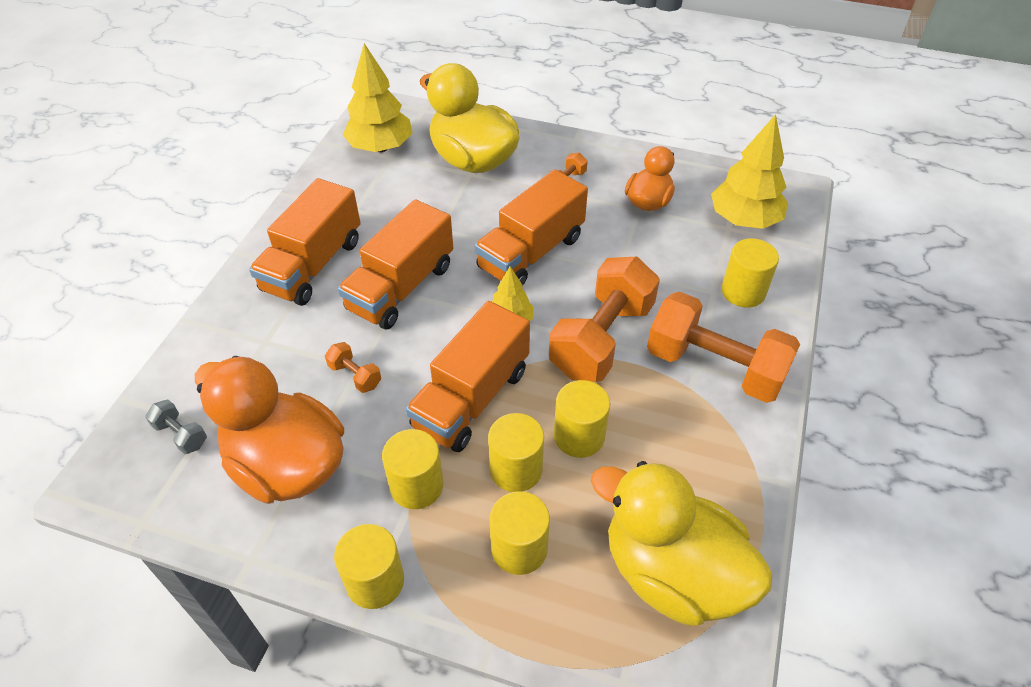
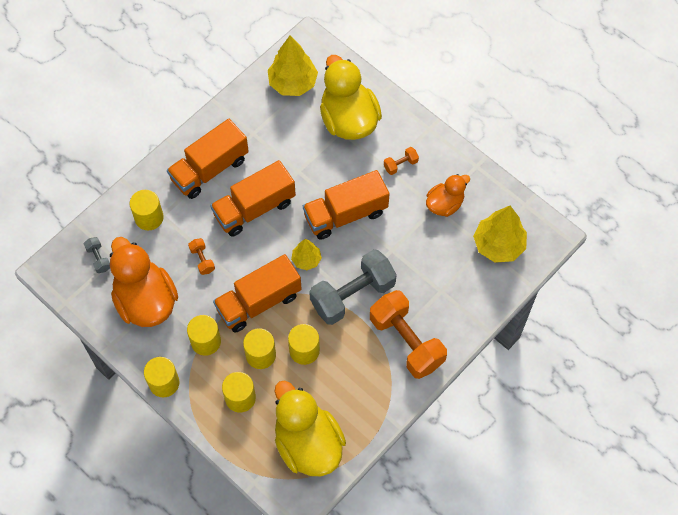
camera: 25 degrees right, 15 degrees up
(602, 339) = (352, 295): orange dumbbell -> grey dumbbell
(743, 292) = (459, 299): yellow cylinder -> yellow cylinder (149, 218)

